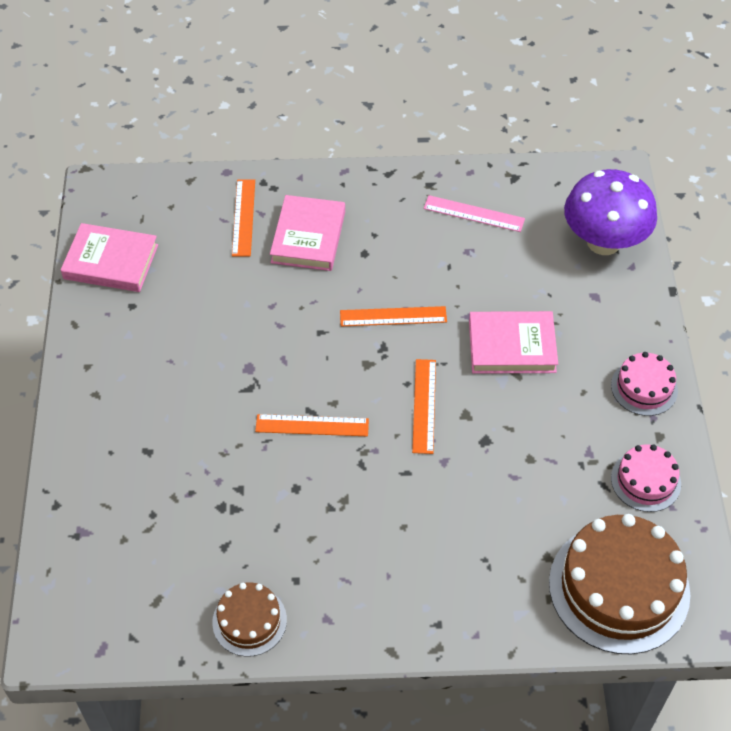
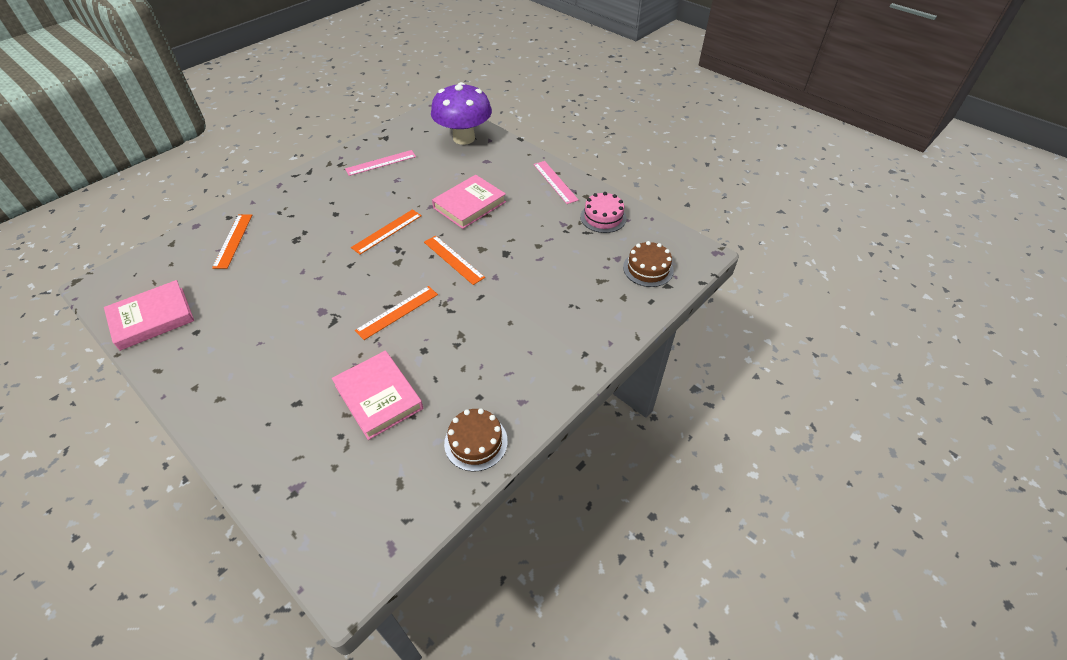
camera: 45 degrees left, 5 degrees down
(243, 217) = (233, 240): orange ruler -> orange ruler turned 45 degrees clockwise
(308, 237) = (289, 226): pink book -> pink book (378, 397)
(619, 588) = (648, 269): brown cake -> brown cake, size x0.52
(644, 387) = (555, 182): pink cake -> pink ruler

